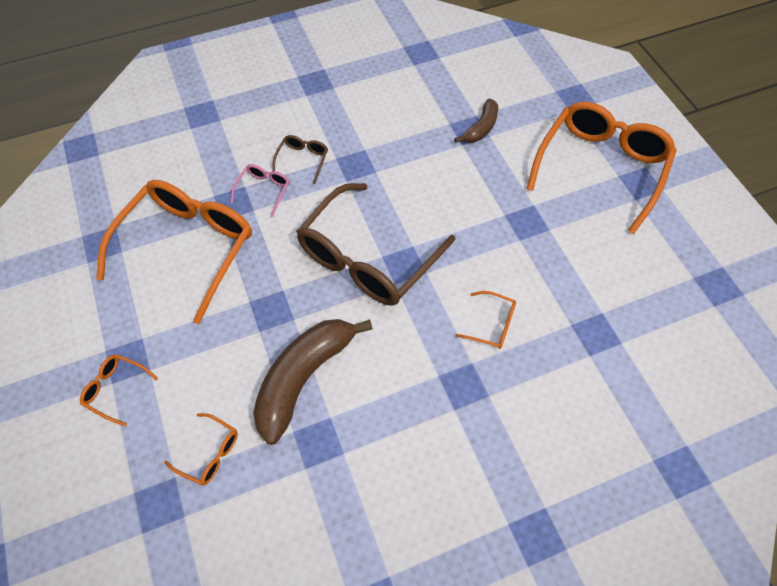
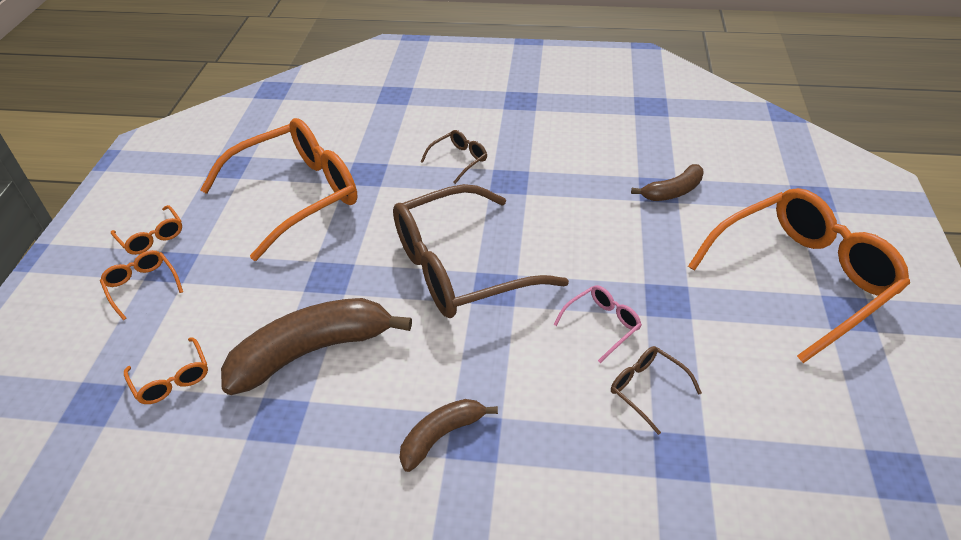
camera: 30 degrees right, 15 degrees down
(264, 190) = (402, 172): pink glasses -> pink glasses (602, 325)
(441, 395) = (441, 436): none -> brown banana
(492, 325) = (552, 388): orange glasses -> orange glasses (152, 237)
(551, 296) = (646, 389): none -> brown glasses

